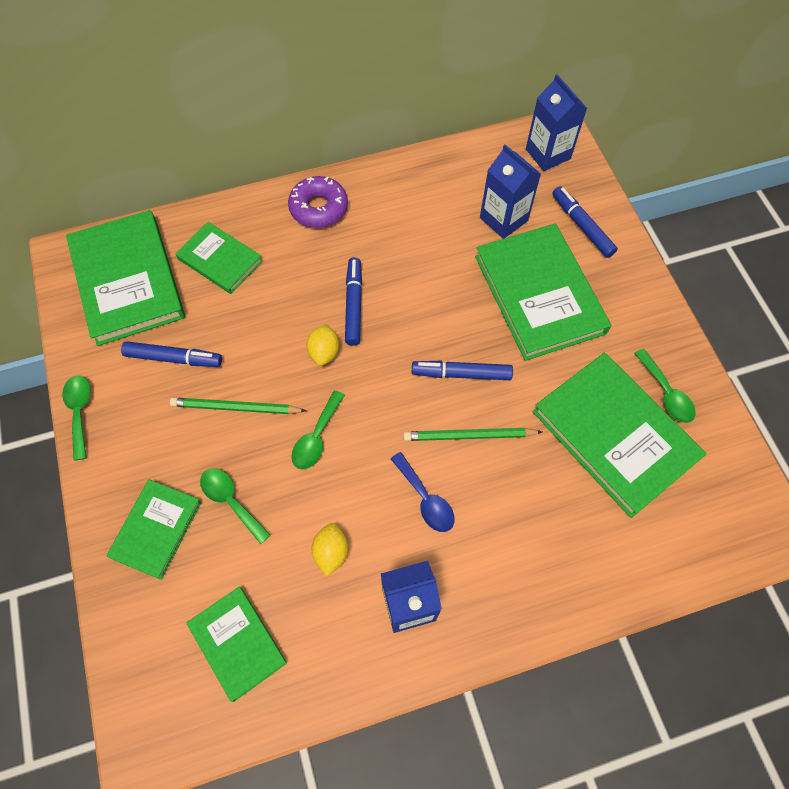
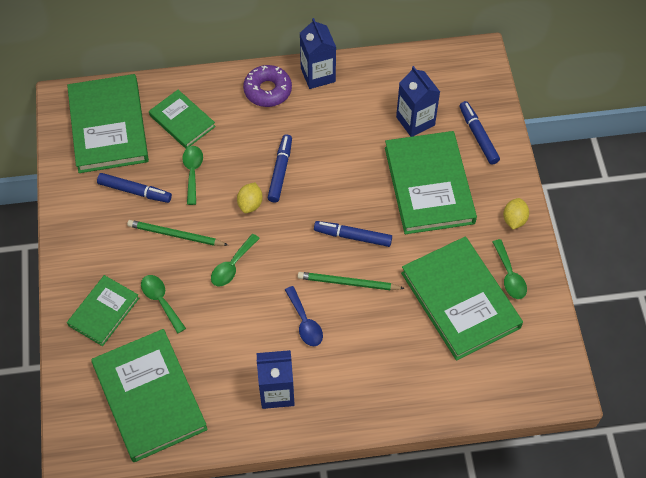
camera: 10 degrees right, 5 degrees down
(80, 412) = (59, 220): green spoon -> green spoon (192, 172)
(237, 643) = (149, 397): green book -> green book, size x1.76
(331, 552) = (228, 348): yellow lemon -> yellow lemon (514, 219)
(548, 154) = (465, 72): blue carton -> blue carton (318, 75)

